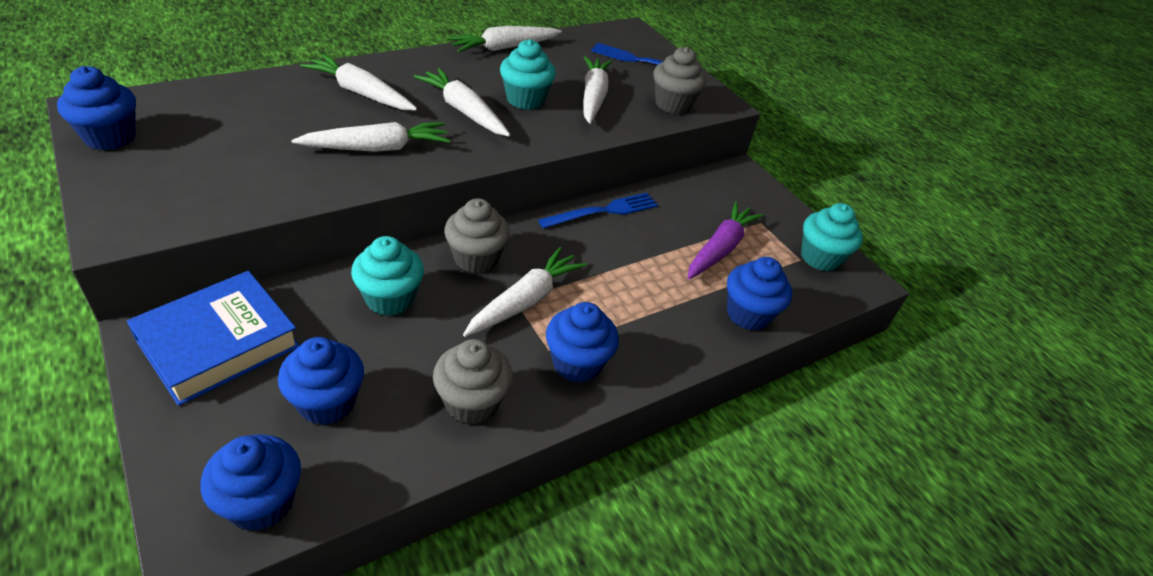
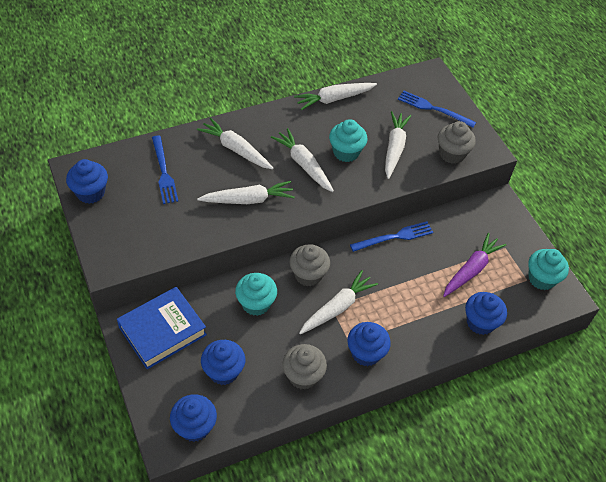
camera: 10 degrees right, 10 degrees up
(242, 115) = (164, 172): none -> blue fork

